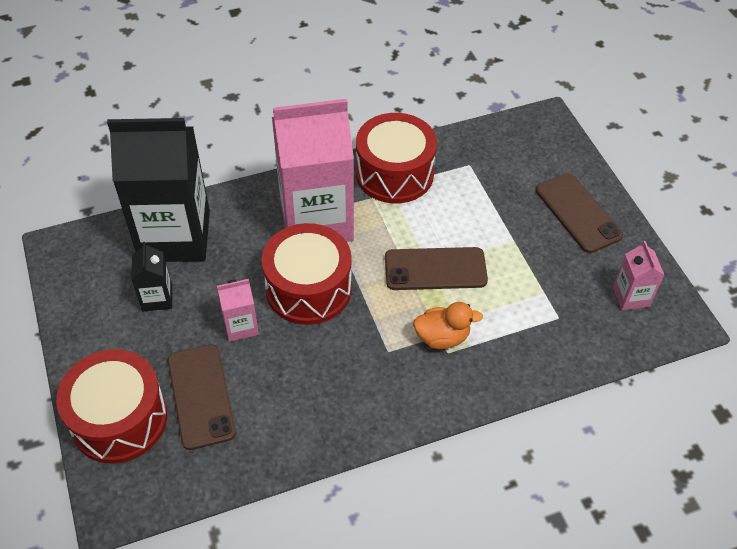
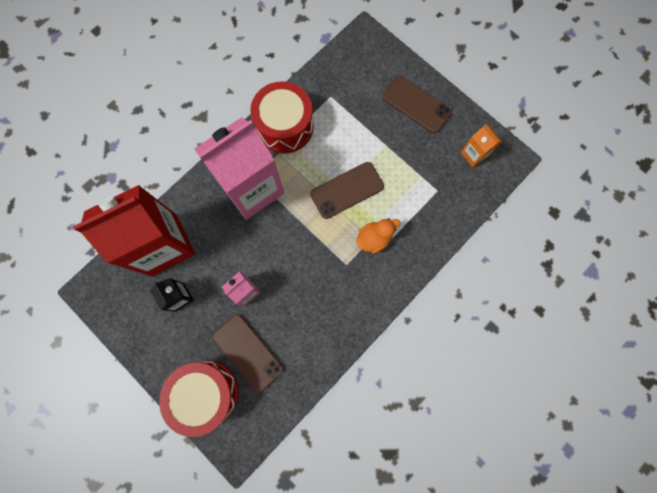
camera: 25 degrees left, 25 degrees up
(175, 236) = (164, 245): black carton -> red carton
(308, 288) = (274, 243): red drum -> none
(631, 296) = (473, 154): pink carton -> orange carton

